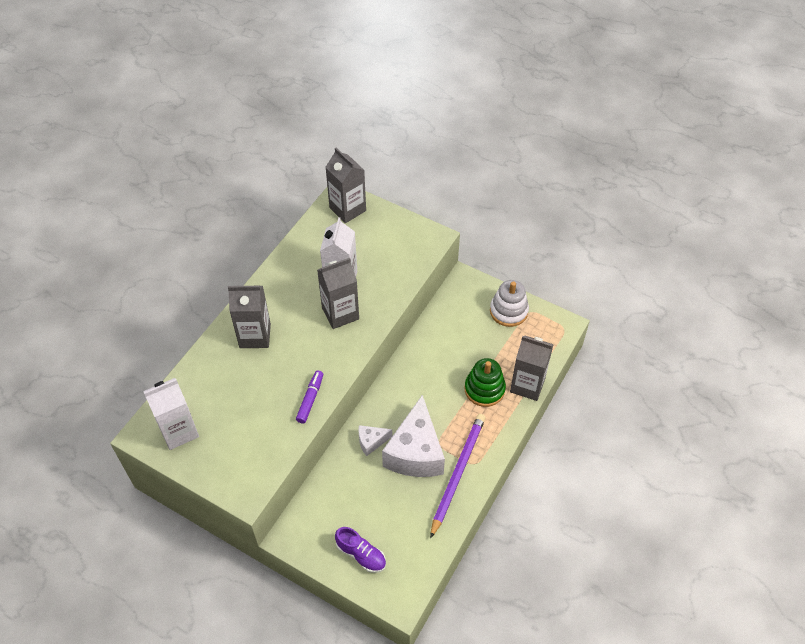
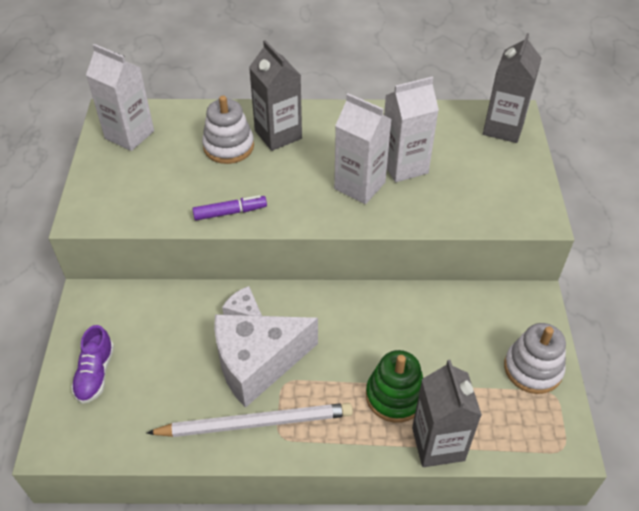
camera: 60 degrees right, 5 degrees down
(243, 372) = (228, 146): none -> white stacking toy
(340, 313) = (359, 185): grey carton -> white carton
(458, 473) = (255, 423): purple pencil -> white pencil

